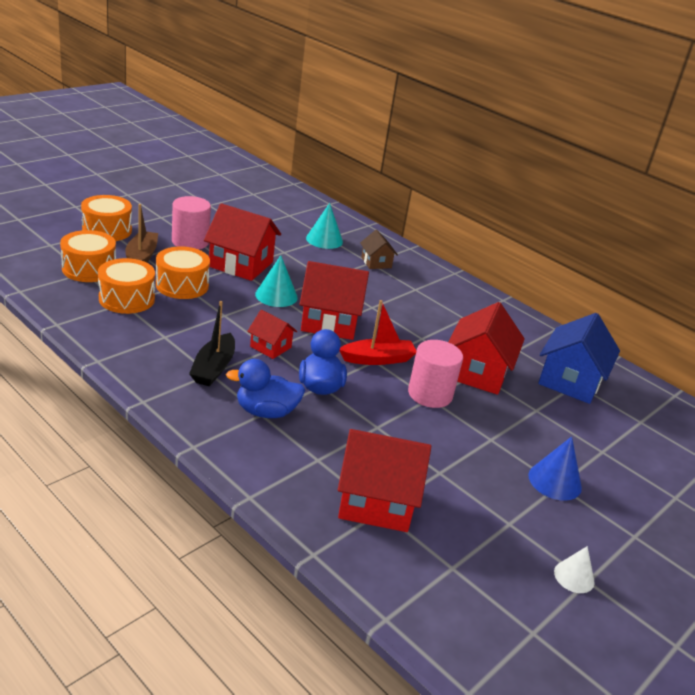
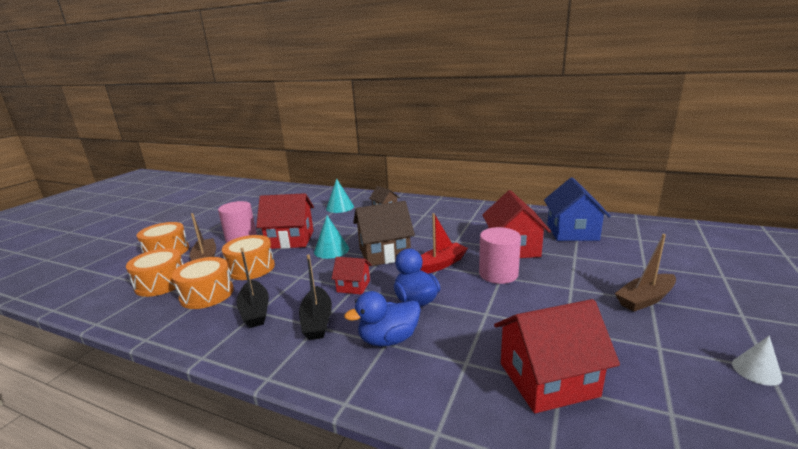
camera: 15 degrees left, 10 degrees down
(163, 335) = (255, 311): none -> black boat
(329, 322) = (384, 253): red house -> brown house
(555, 481) = (645, 299): blue cone -> brown boat

